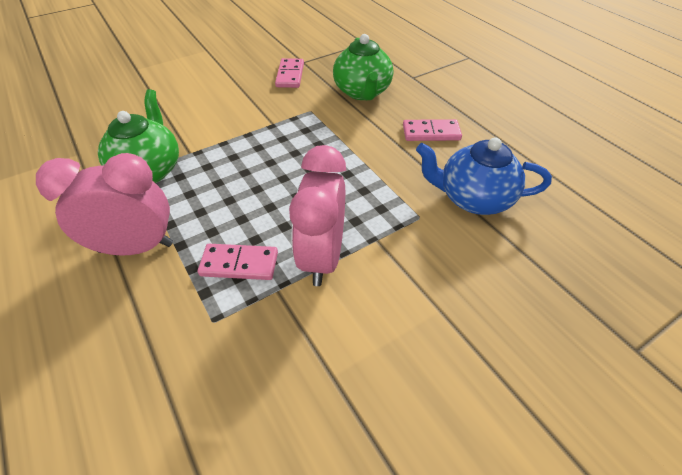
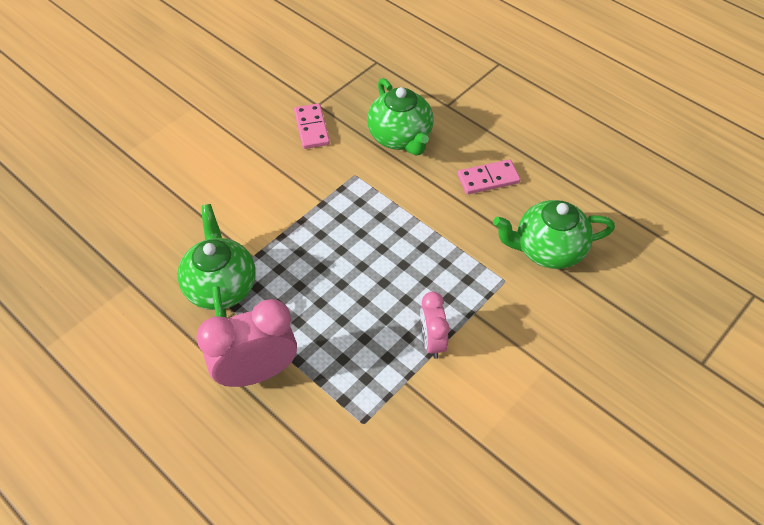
camera: 15 degrees left, 5 degrees up
(239, 264) = (361, 366): pink domino -> none
(322, 257) = (432, 341): pink clock -> pink clock, size x0.59
(473, 199) = (547, 250): blue teapot -> green teapot

